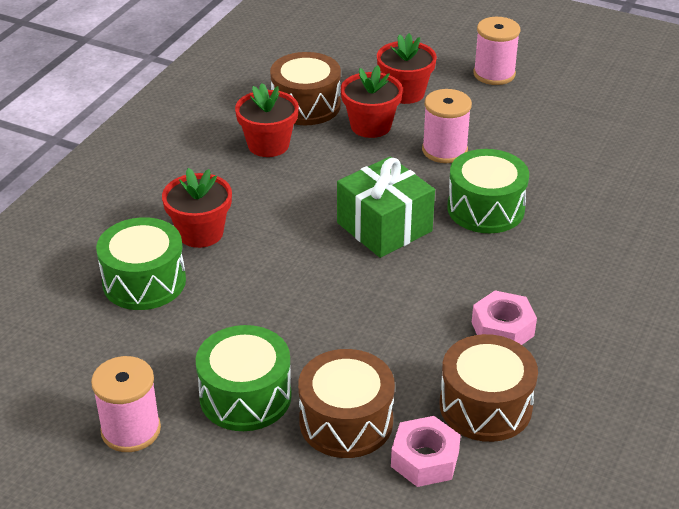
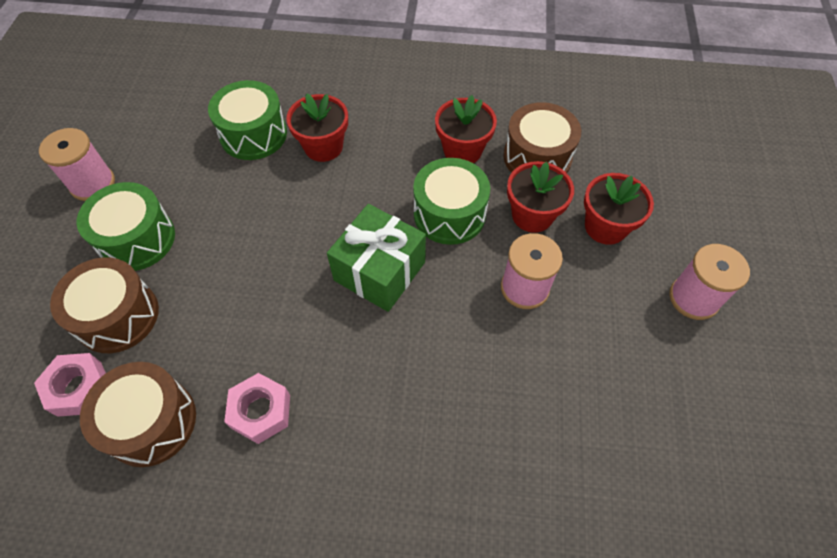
camera: 70 degrees right, 20 degrees up
(485, 209) = (443, 350): green drum -> green drum (449, 214)

